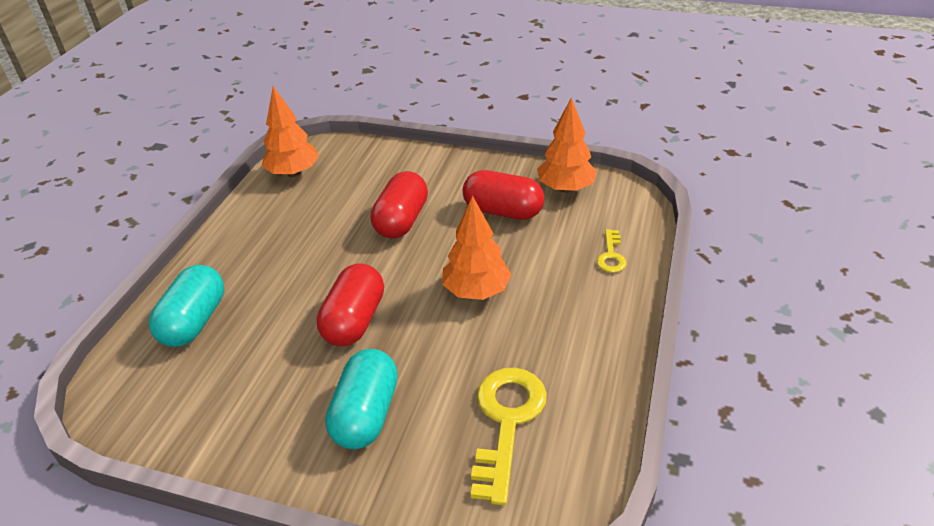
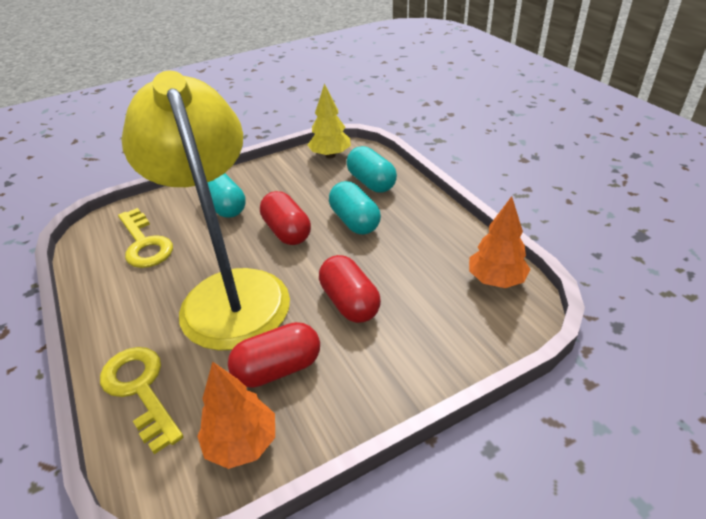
camera: 135 degrees right, 0 degrees up
(146, 407) = (330, 155): none -> yellow tree
(287, 286) = (354, 221): none -> turquoise capsule
(476, 291) = (229, 292): orange tree -> yellow lamp
(611, 255) = (140, 390): yellow key -> yellow key, size x1.98

